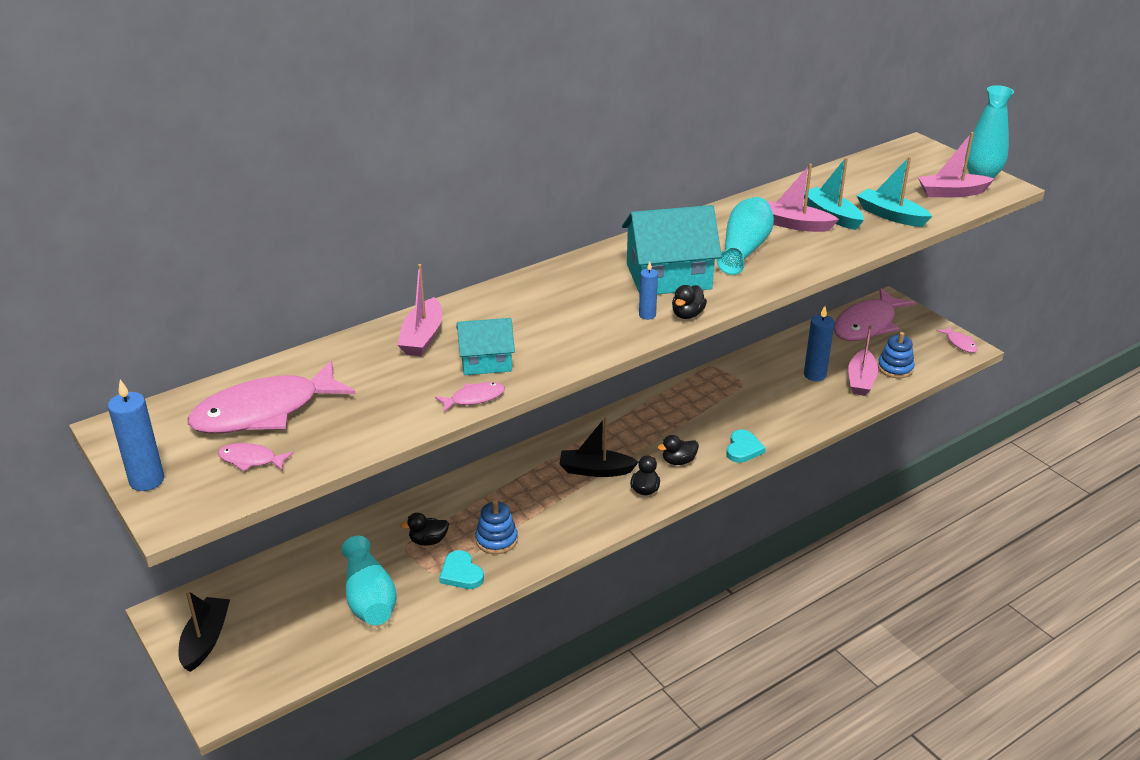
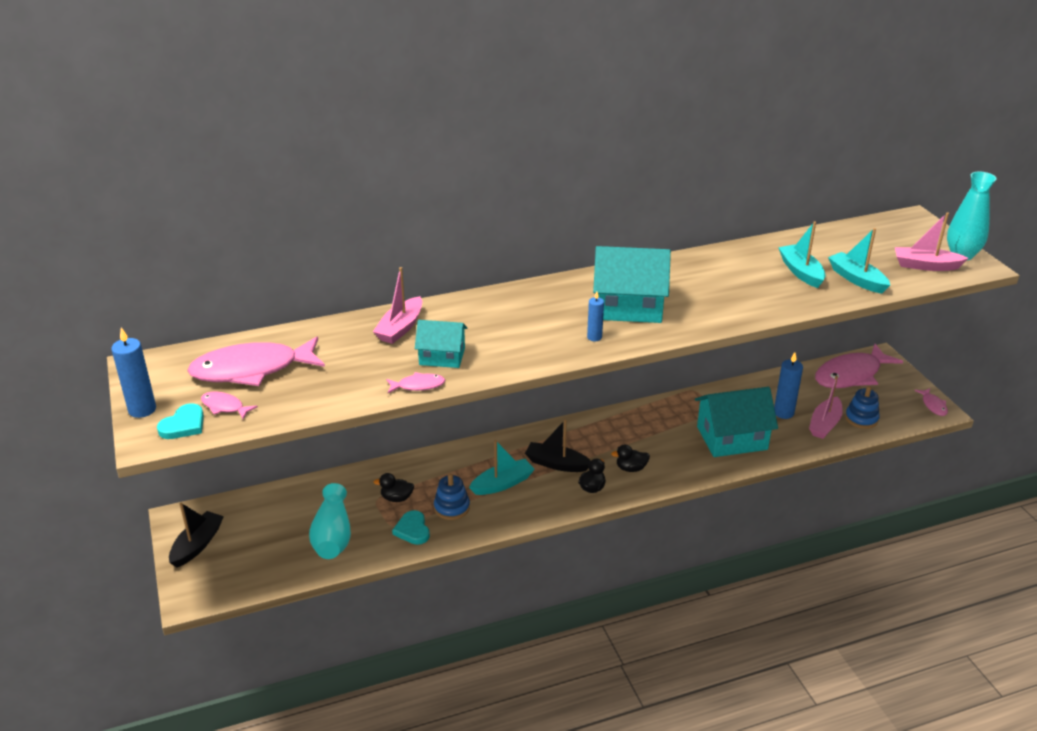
camera: 15 degrees right, 0 degrees up
(544, 503) = (502, 484): none -> turquoise boat
(687, 314) = (629, 342): black duck -> none
(743, 449) = (692, 467): turquoise heart -> turquoise heart (183, 425)
(744, 249) = (706, 292): turquoise vase -> none
(772, 410) = (732, 438): none -> turquoise house
(794, 224) = (762, 275): pink boat -> none

